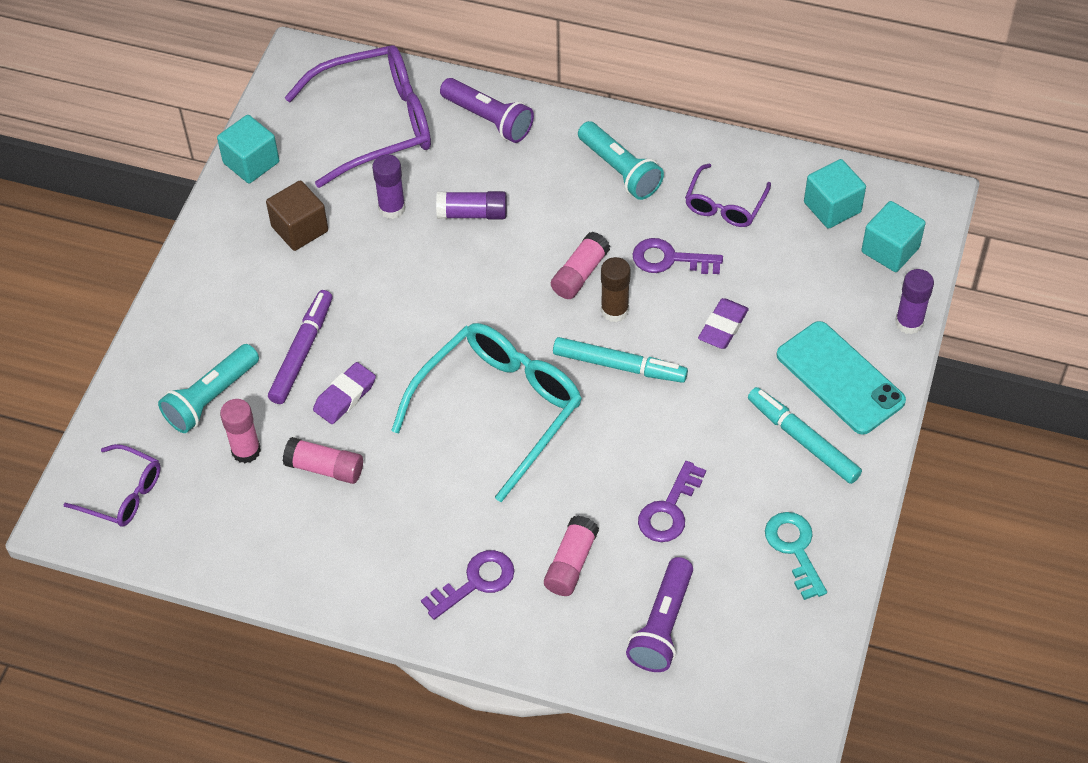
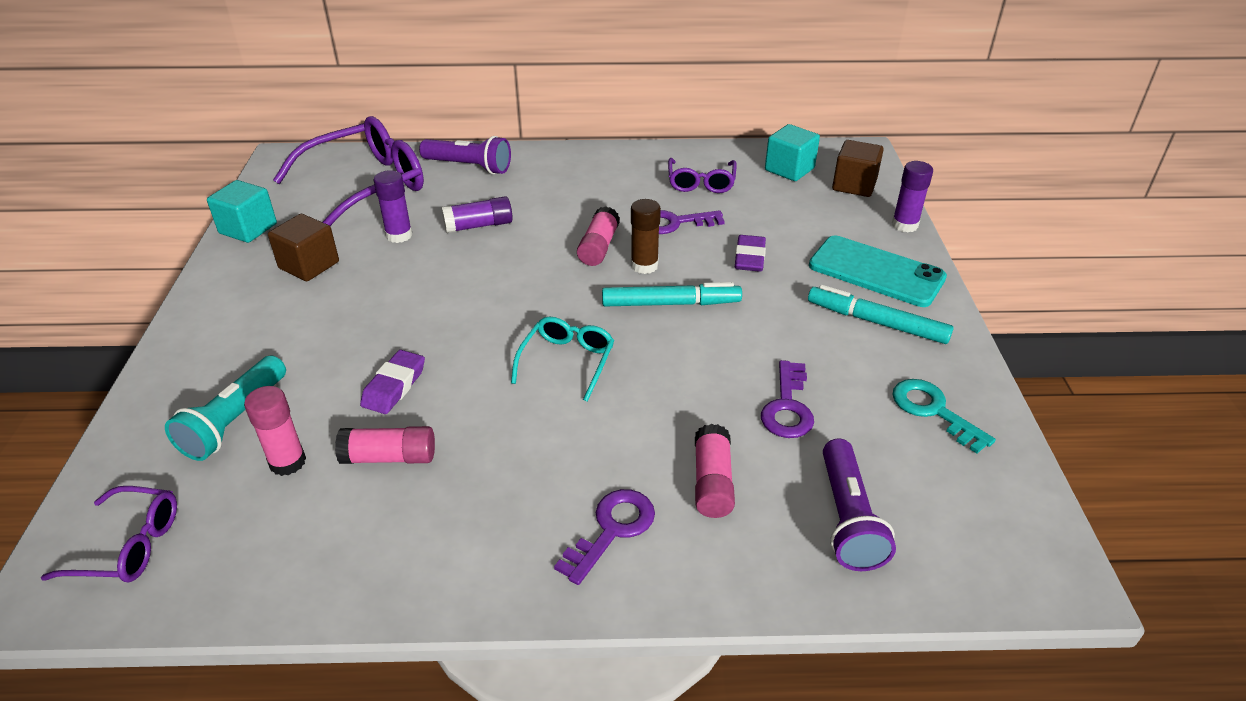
camera: 20 degrees left, 15 degrees down
(302, 352) = (335, 358): purple marker -> none
(499, 409) = (567, 361): turquoise glasses -> turquoise glasses, size x0.53
(619, 170) = (599, 177): turquoise flashlight -> none
(890, 250) = (854, 185): turquoise cube -> brown cube

